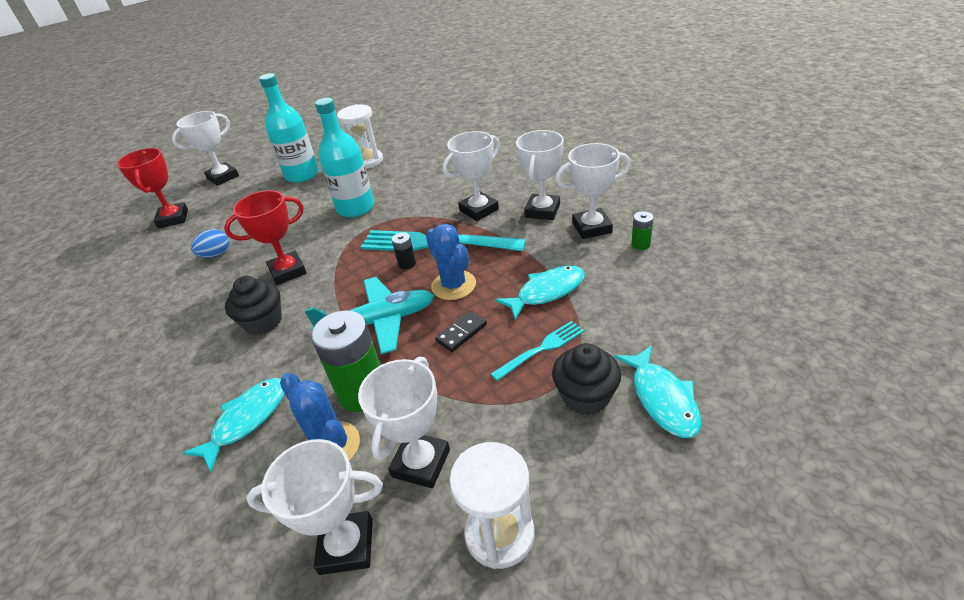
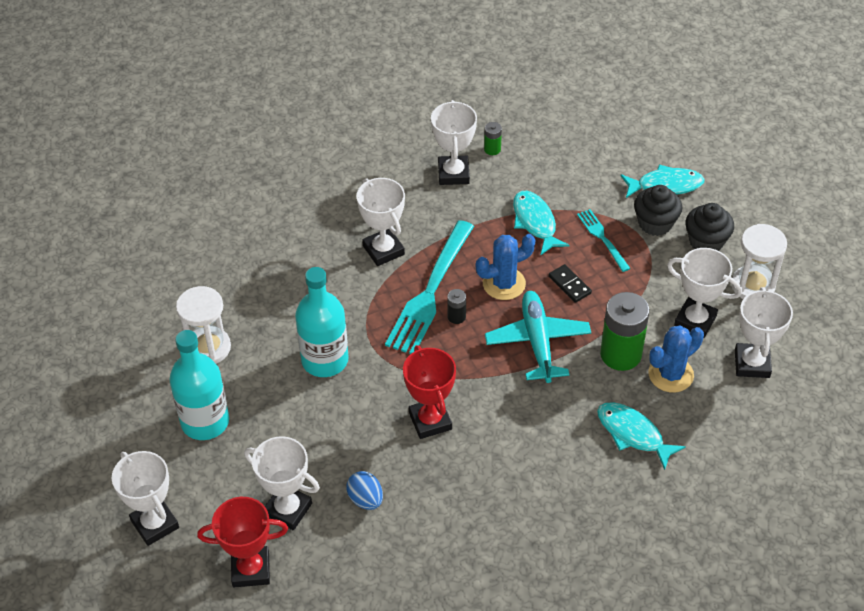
camera: 85 degrees left, 10 degrees up
(263, 322) = (509, 435): black cupcake -> black cupcake (706, 241)
(542, 211) = (408, 202): white trophy -> white trophy (287, 510)

